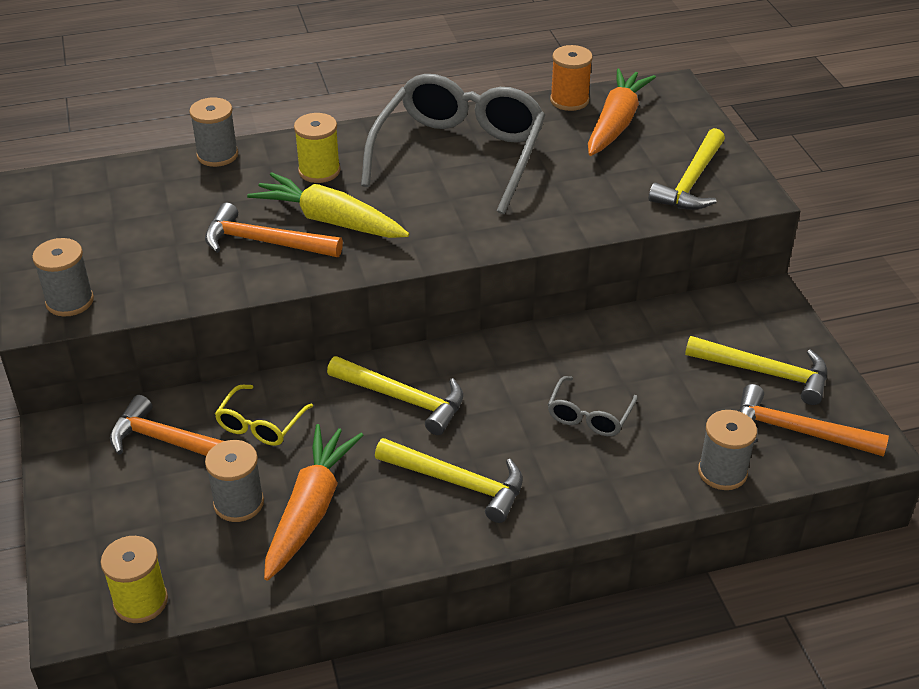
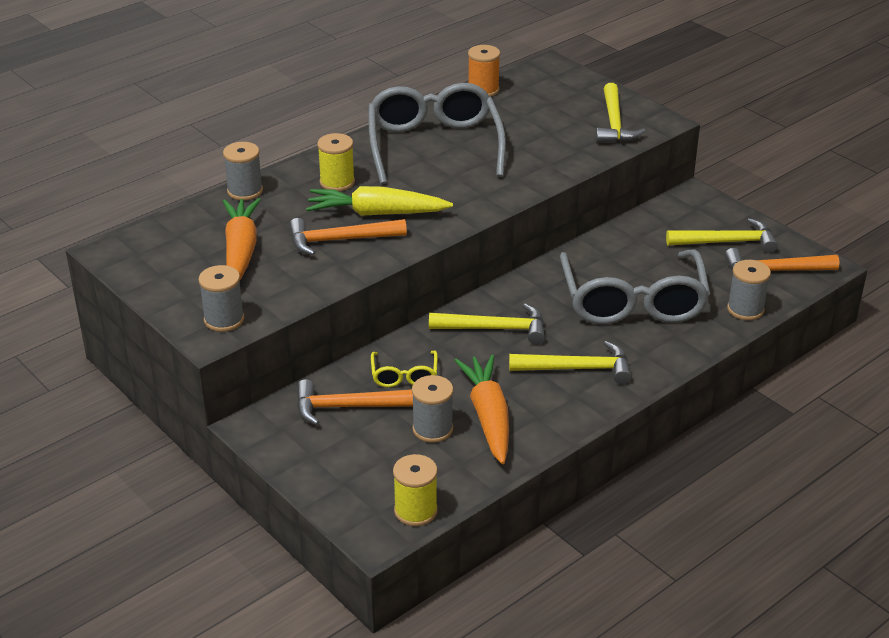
camera: 25 degrees left, 5 degrees down
(589, 416) = (633, 301): grey glasses -> grey glasses, size x2.27
(616, 123) = (530, 97): orange carrot -> orange carrot (240, 250)

